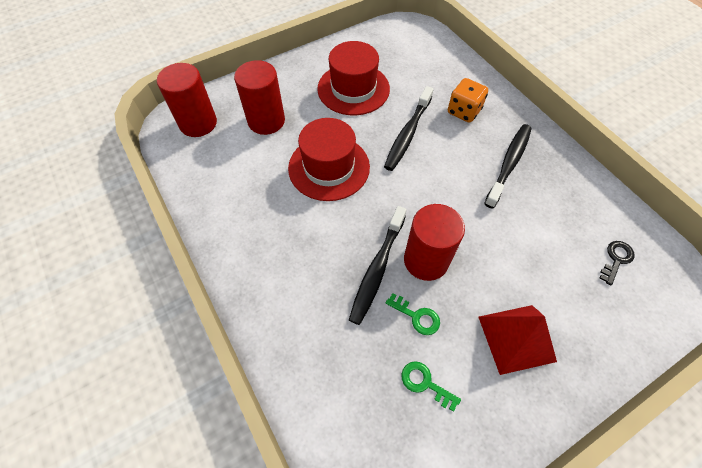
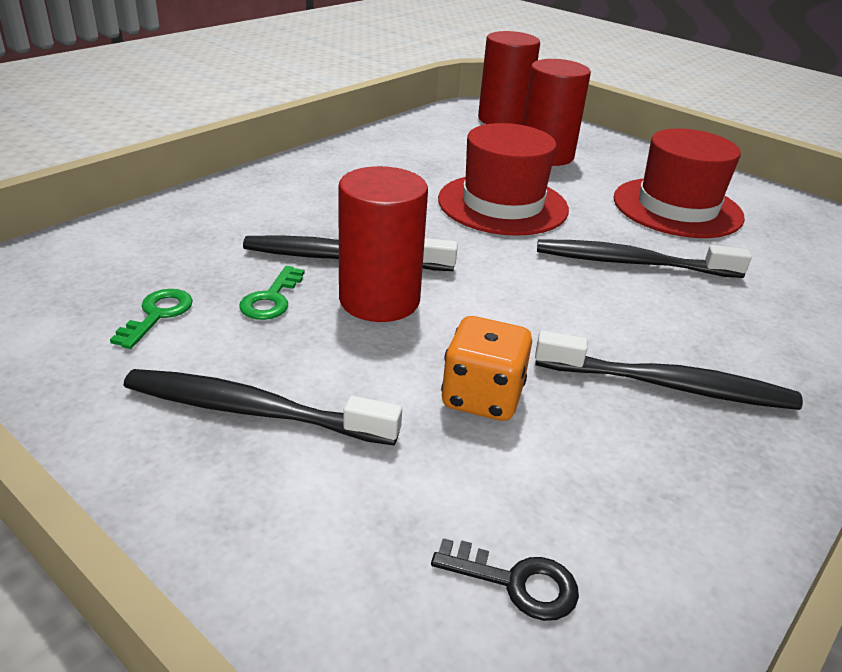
camera: 70 degrees right, 25 degrees down
(463, 111) = (752, 319): orange dice -> orange dice (482, 397)
(516, 338) = (254, 411): red pyramid -> black toothbrush

